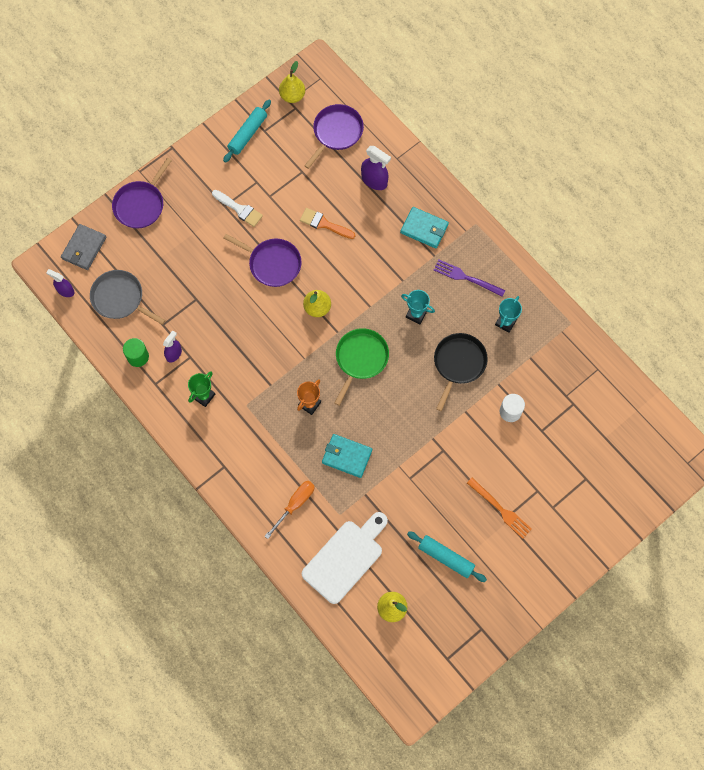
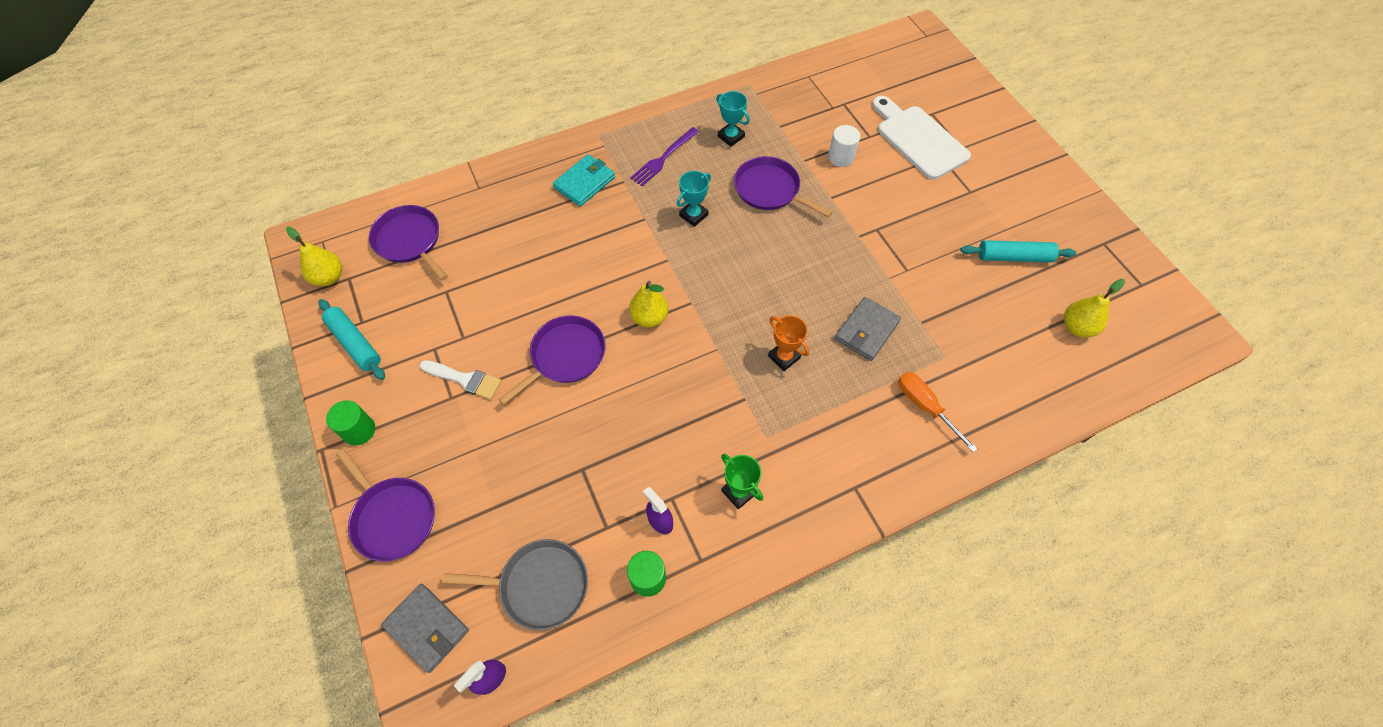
camera: 75 degrees left, 10 degrees down
(120, 298) = (539, 585): grey pan -> grey pan turned 135 degrees counterclockwise
(189, 163) = (359, 430): none -> green cylinder
(239, 209) = (465, 379): white brush -> white brush turned 60 degrees clockwise
(324, 224) = (533, 283): orange brush -> none
(345, 558) = (1006, 363): white cutting board -> white cutting board (918, 139)
(347, 456) = (866, 330): turquoise wallet -> grey wallet
(360, 359) = (736, 285): green pan -> none
(374, 181) = (498, 216): purple spray bottle -> none
(446, 558) = (1014, 257): turquoise rolling pin -> turquoise rolling pin turned 45 degrees clockwise
(458, 364) = (770, 190): black pan -> purple pan
(501, 509) = (959, 192): orange fork -> none

